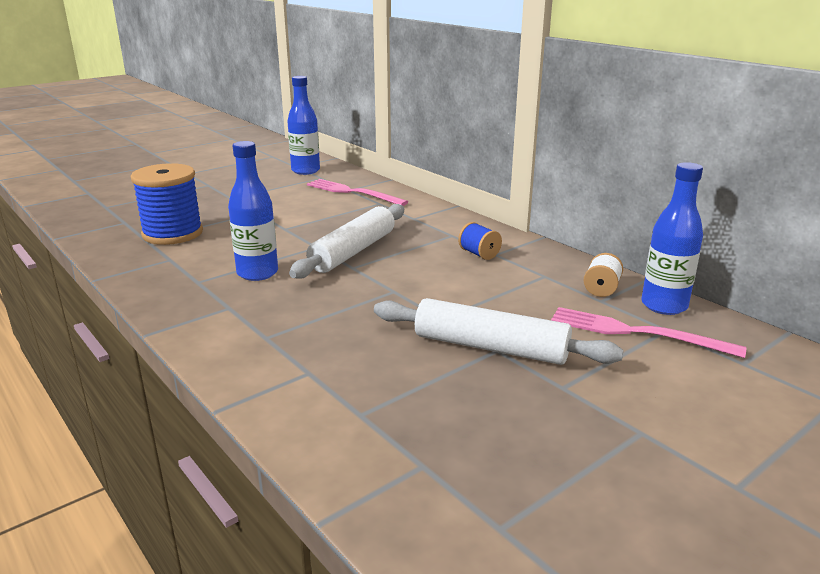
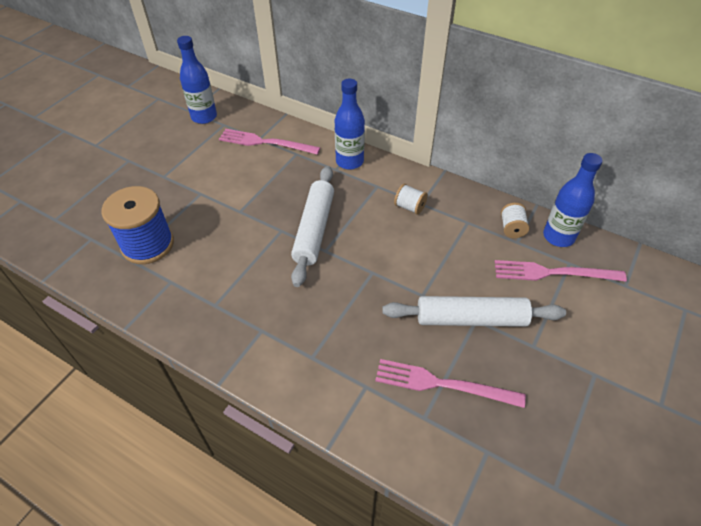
camera: 20 degrees left, 25 degrees up
(257, 273) = (256, 280): blue bottle -> blue bottle (349, 161)
(409, 392) = (443, 384): none -> pink fork
(479, 254) = (409, 207): blue spool -> white spool

